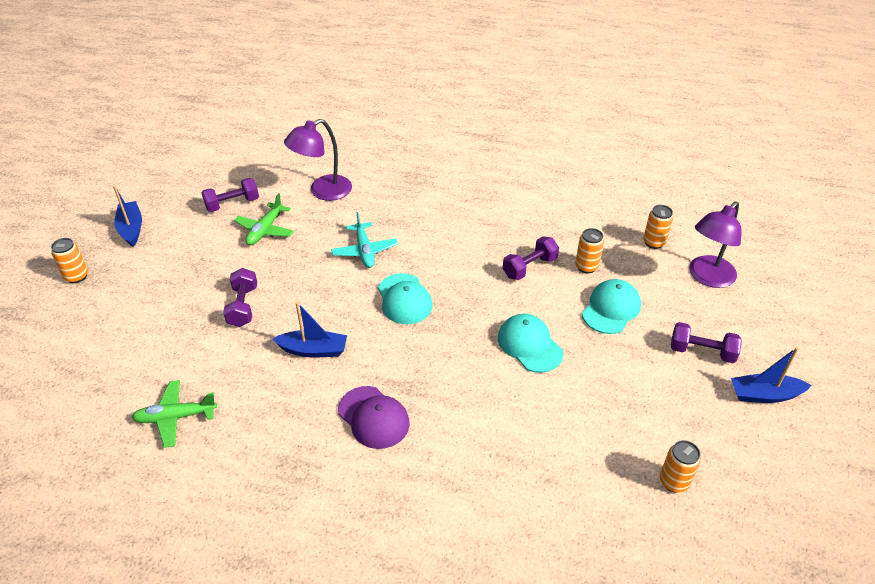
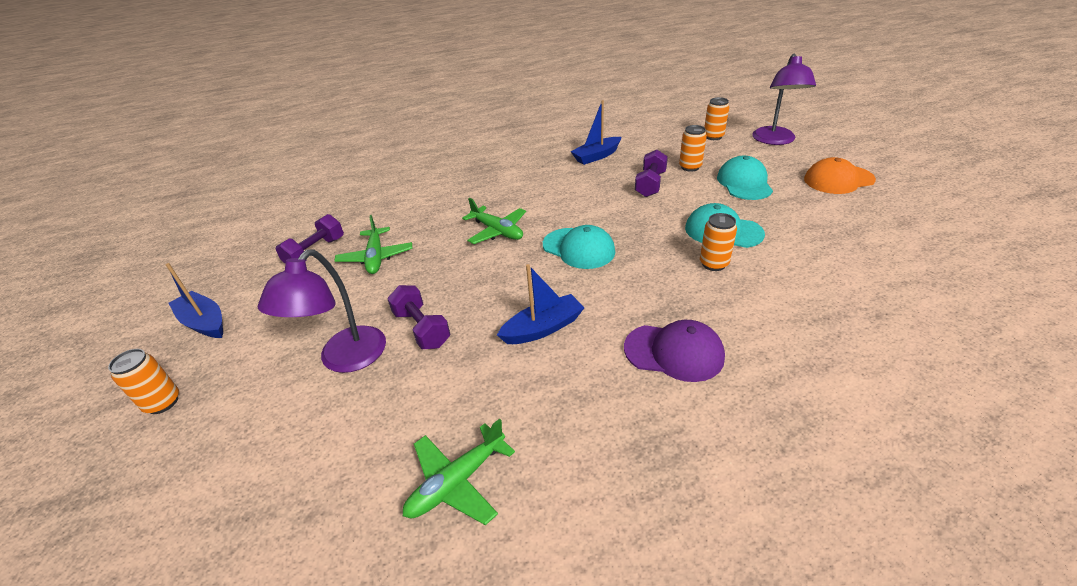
camera: 30 degrees left, 5 degrees down
(323, 191) = (404, 207): purple lamp -> purple lamp (345, 359)
(364, 251) = (497, 231): turquoise plane -> green plane
(674, 482) = (954, 264): orange can -> orange can (713, 264)
(701, 352) = (838, 180): purple dumbbell -> orange cap
(764, 395) = (912, 184): blue boat -> blue boat (596, 156)

